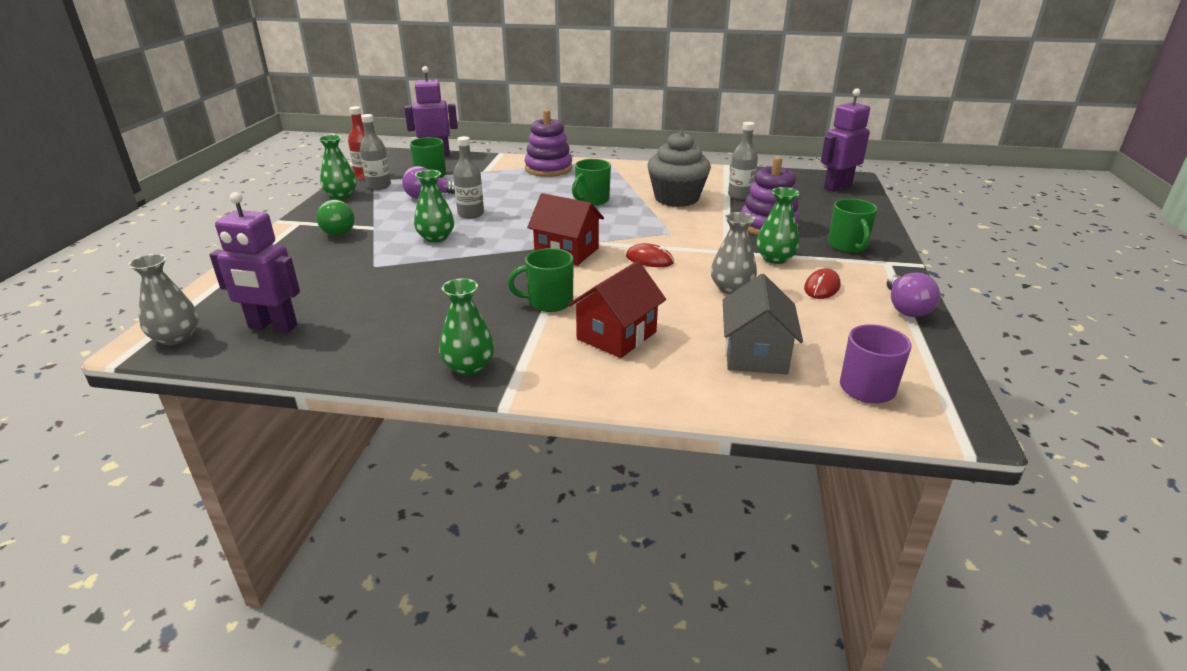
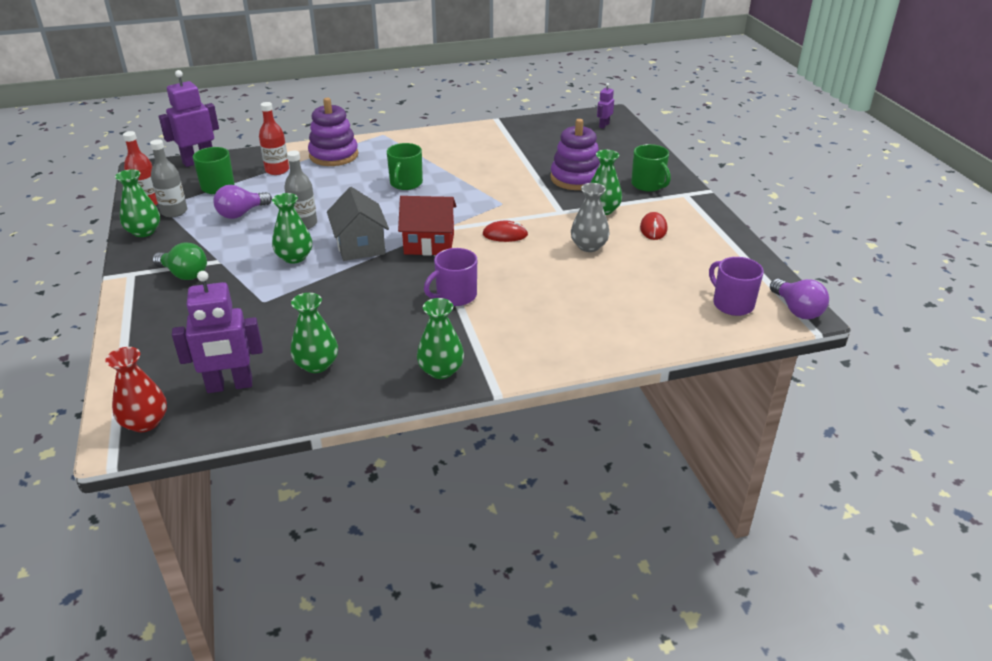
camera: 25 degrees left, 5 degrees up
(176, 337) = (145, 422): grey vase -> red vase
(362, 329) = (317, 365): none -> green vase
(490, 171) = (277, 170): none -> red bottle
(548, 302) = (455, 296): green mug -> purple mug
(616, 335) = (534, 311): red house -> none
(676, 198) = (480, 166): grey cupcake -> none
(740, 195) = (531, 151): grey bottle -> none
(755, 354) = (644, 299): grey house -> grey house (360, 246)
(837, 186) = (603, 125): purple robot -> purple robot, size x0.51
(905, 308) = (721, 232): purple light bulb -> purple light bulb (797, 310)

